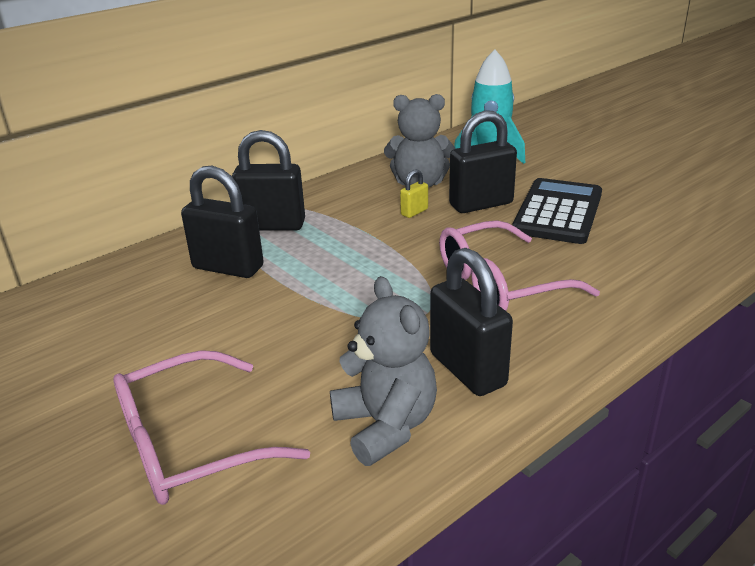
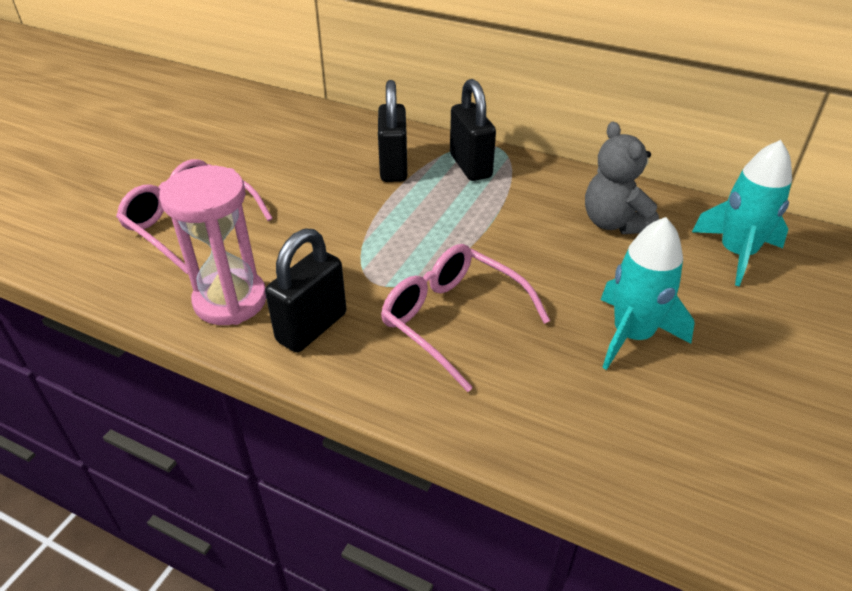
camera: 65 degrees right, 10 degrees up
(386, 426) = (230, 301): grey teddy bear -> pink hourglass
(414, 212) = (552, 234): yellow padlock -> none
(481, 204) = (604, 274): black padlock -> none
(558, 212) = (632, 335): black calculator -> turquoise rocket

